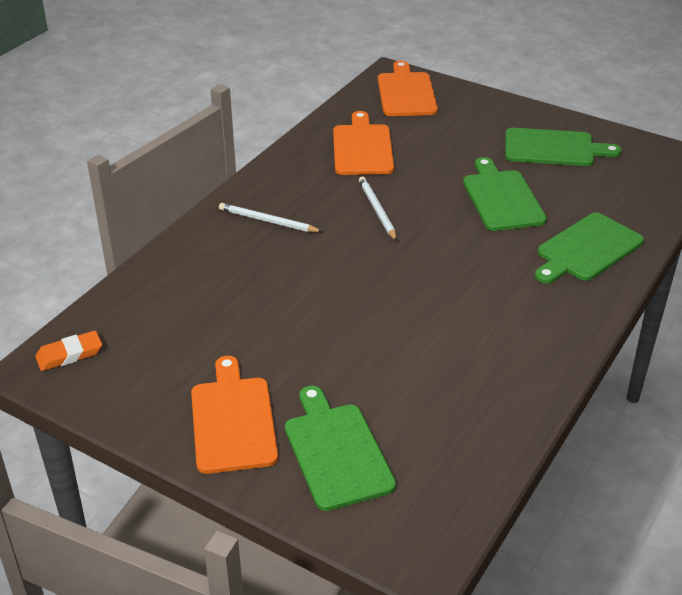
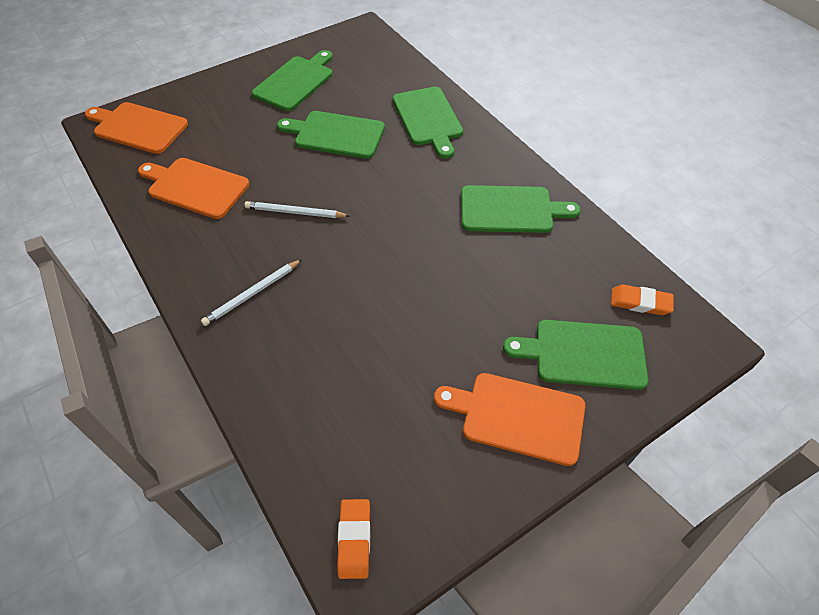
camera: 65 degrees left, 15 degrees up
(439, 484) = (640, 302): none -> orange eraser
(500, 348) = (511, 209): none -> green cutting board

